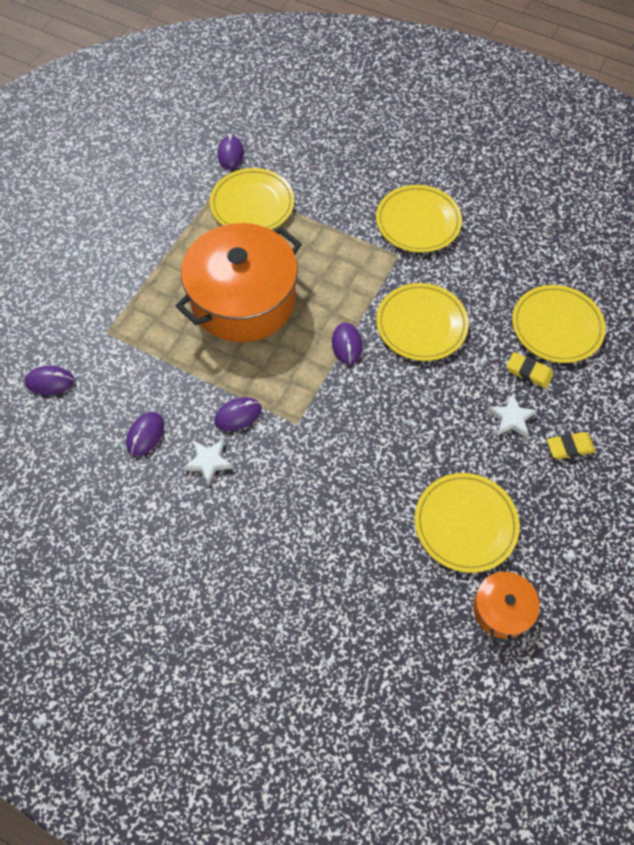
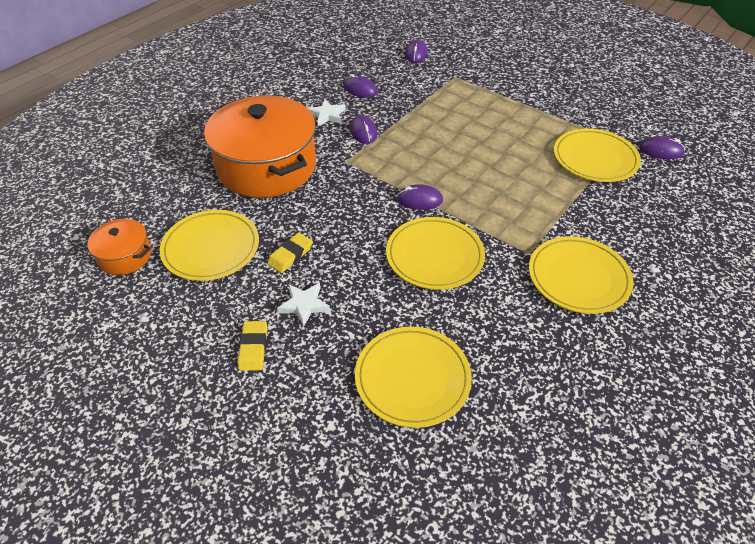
camera: 100 degrees right, 15 degrees down
(243, 300) = (479, 144): orange pot -> orange pot (266, 166)
(528, 372) = (355, 334): yellow eraser -> yellow eraser (290, 255)

